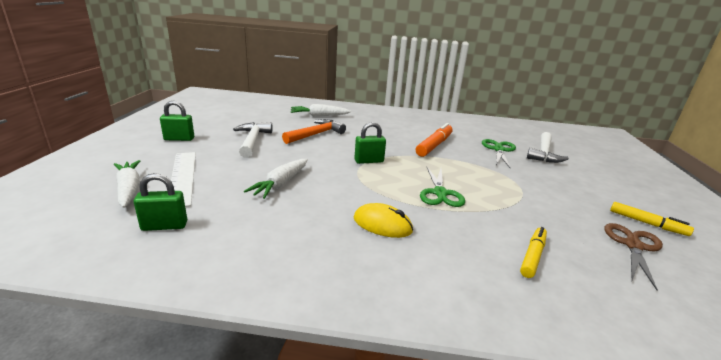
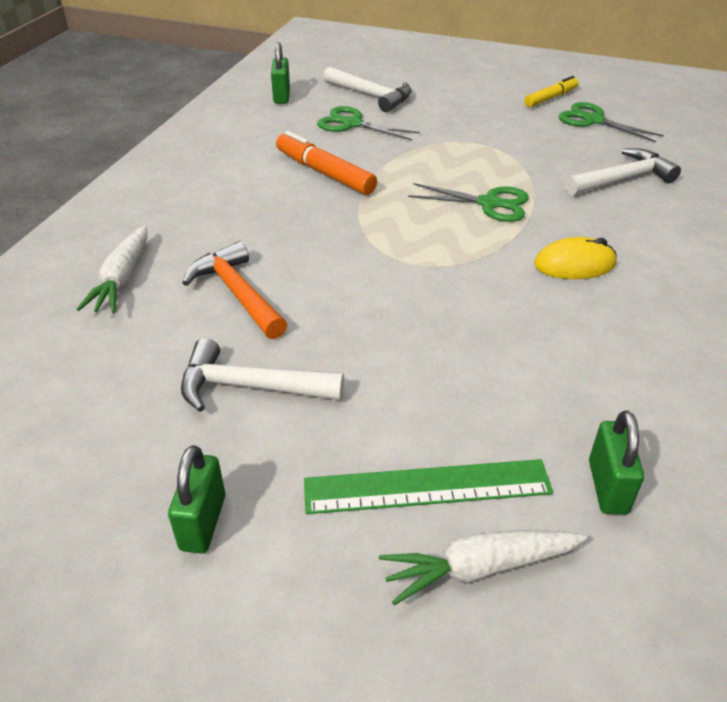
camera: 75 degrees left, 15 degrees up
(182, 177) = (427, 487): white ruler -> green ruler
(280, 184) = (459, 351): white carrot -> none
(369, 161) = (377, 246): green padlock -> green padlock (281, 96)
(382, 224) = (574, 264): yellow mouse -> yellow mouse turned 45 degrees clockwise
(533, 256) = (622, 179): yellow marker -> white hammer
(633, 246) = (593, 120): brown scissors -> green scissors

